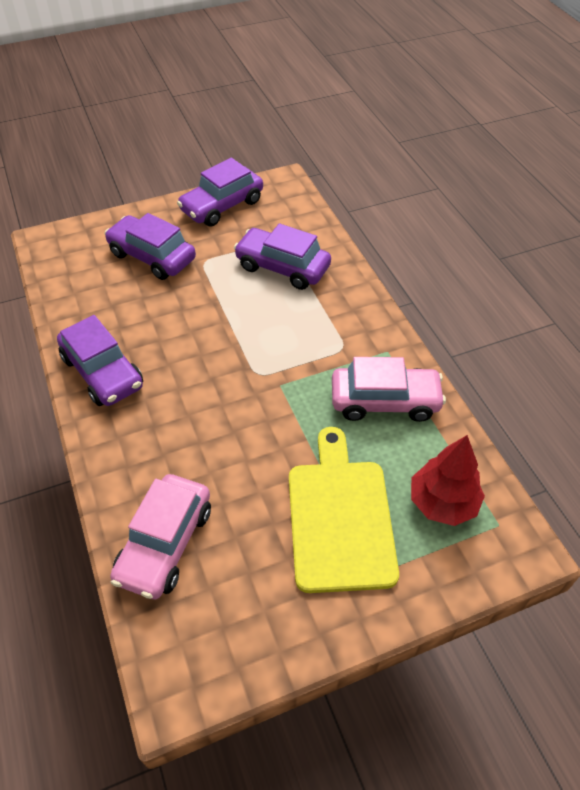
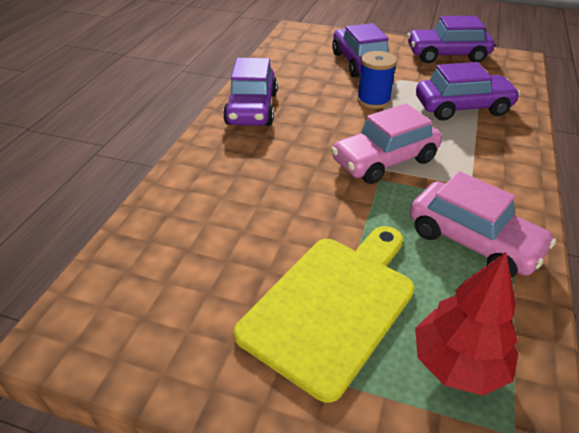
camera: 40 degrees right, 10 degrees down
(165, 543) = (171, 230): pink car -> pink car (384, 160)
(204, 299) = (373, 100): none -> blue spool
(282, 267) = (462, 107): purple car -> purple car turned 105 degrees clockwise

